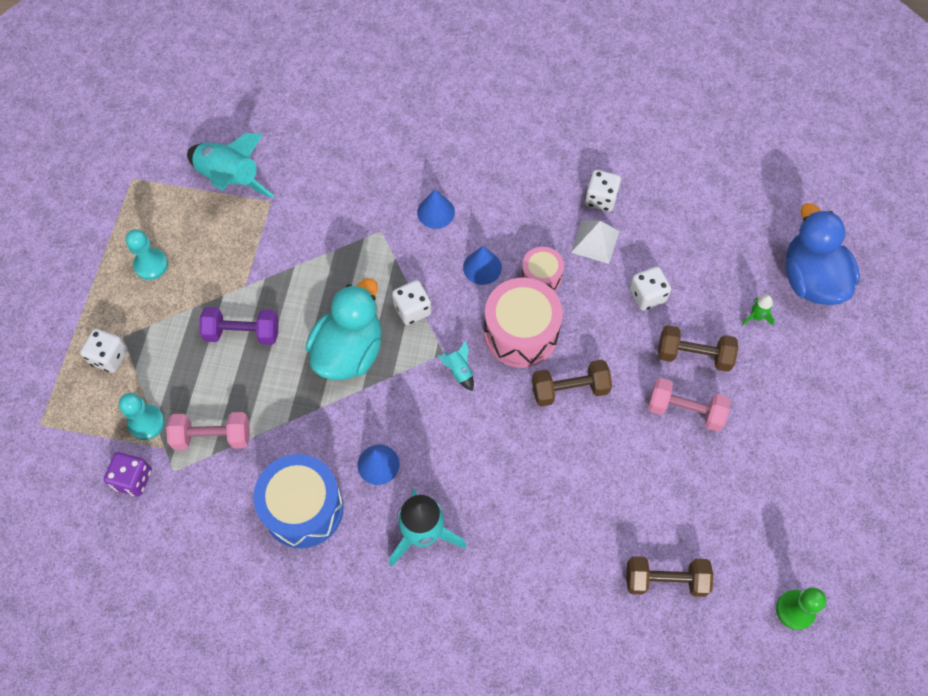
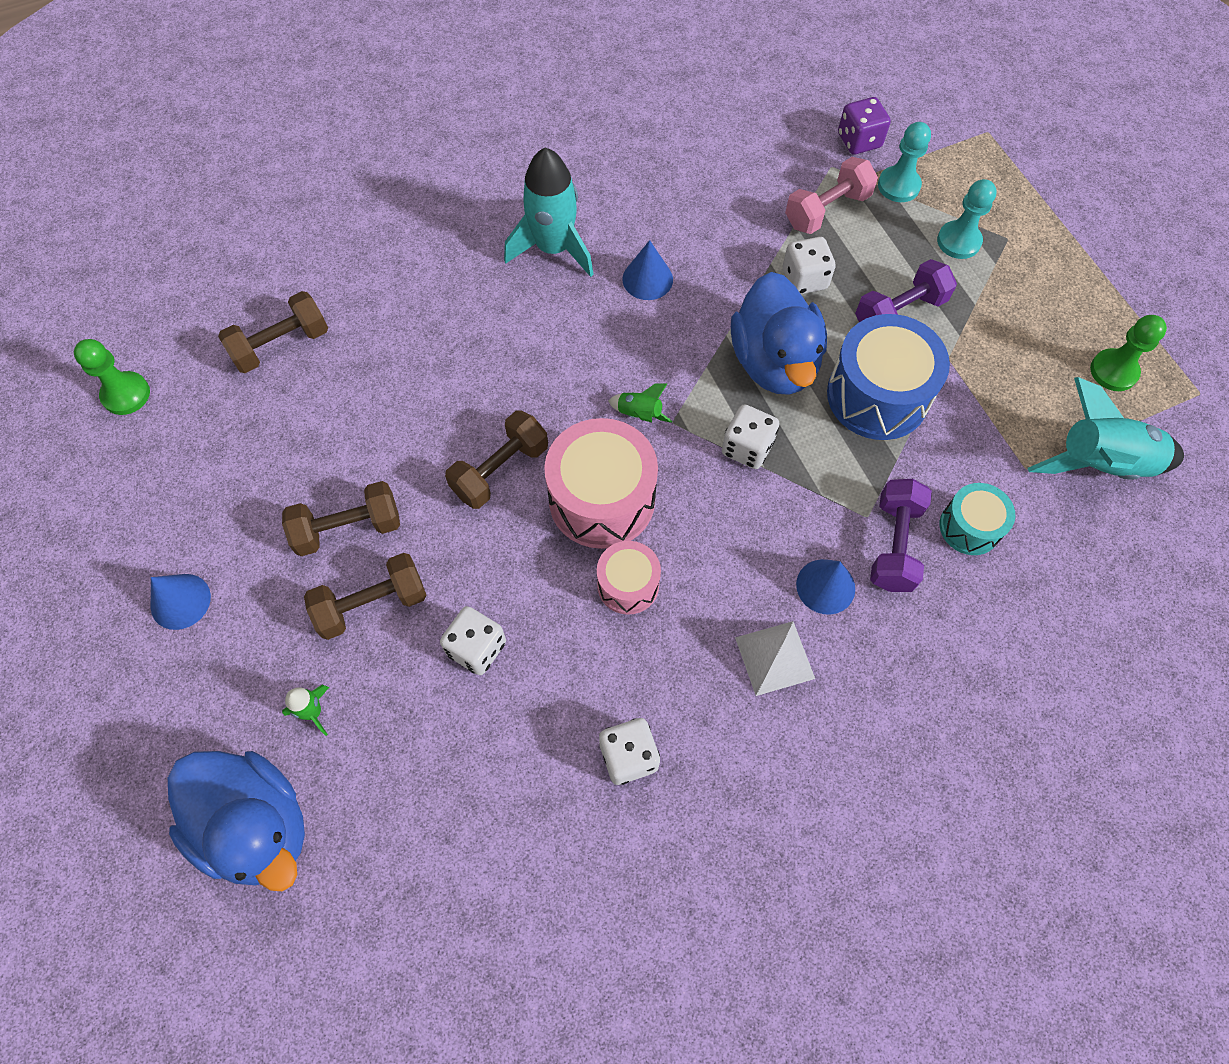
camera: 145 degrees right, 0 degrees up
(109, 357) = (998, 215): white dice -> white dice (804, 279)
(151, 265) = (1065, 318): turquoise pawn -> turquoise pawn (958, 241)
(163, 219) = (1113, 371): none -> green pawn
(303, 508) = (685, 205): blue drum -> blue drum (877, 395)
(332, 193) = (969, 527): none -> turquoise drum
(349, 351) = (774, 362): turquoise duck -> blue duck
(380, 209) = (894, 545): none -> purple dumbbell
(459, 371) = (639, 414): turquoise rocket -> green rocket
(482, 267) = (709, 550): blue cone -> blue cone (180, 601)
(595, 241) = (593, 682): white pyramid -> white pyramid (775, 658)
(685, 410) = (348, 528): pink dumbbell -> brown dumbbell

